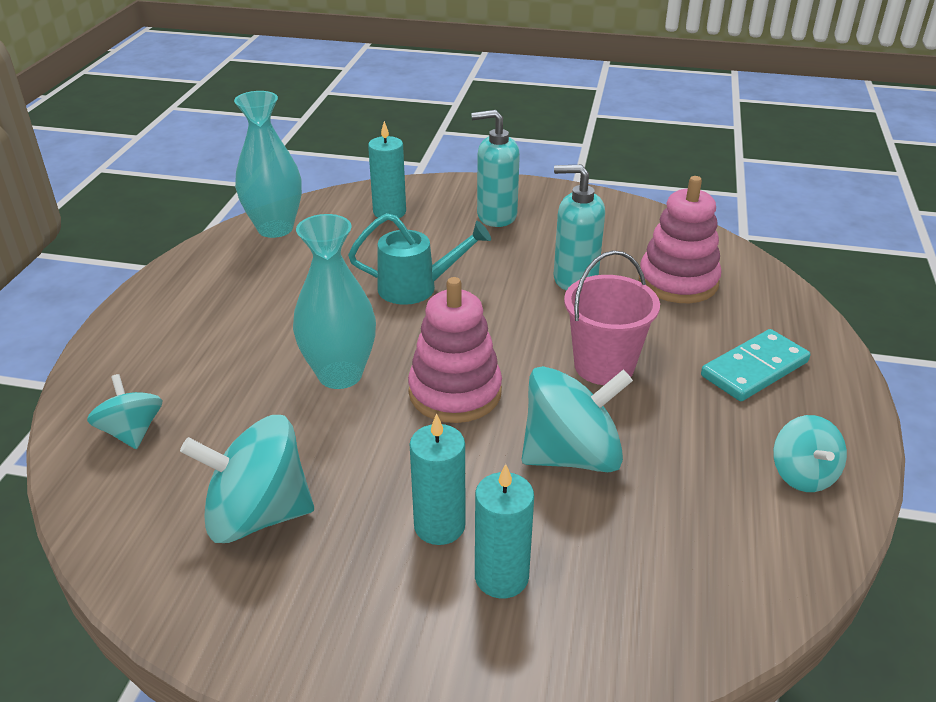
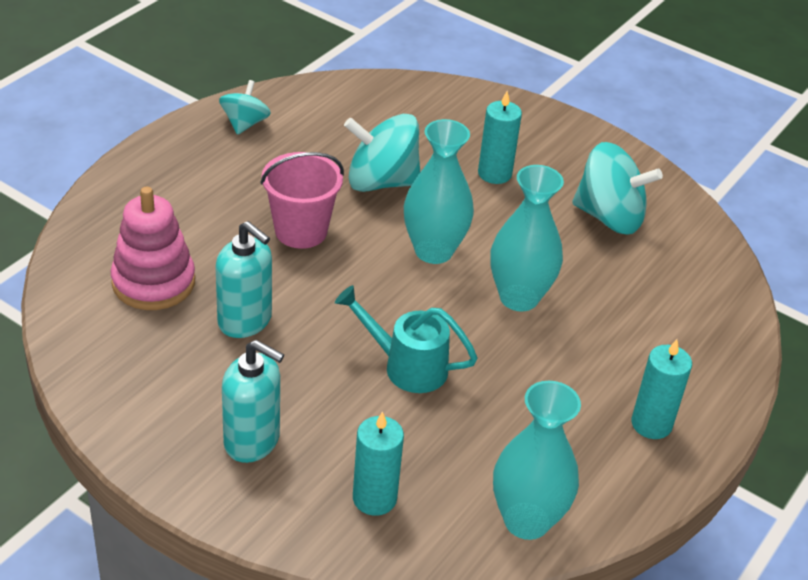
camera: 160 degrees left, 5 degrees up
(132, 432) = (697, 305): turquoise spinning top -> none
(455, 392) = (433, 251): pink stacking toy -> turquoise vase
(501, 577) = (473, 139): turquoise candle -> turquoise candle (651, 424)
(754, 369) = (189, 189): turquoise domino -> none

